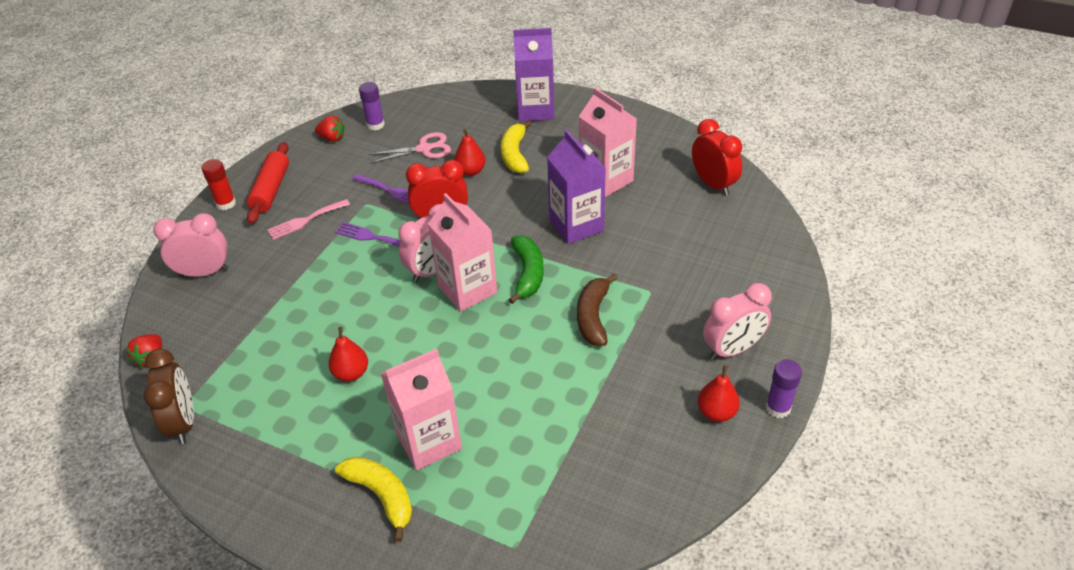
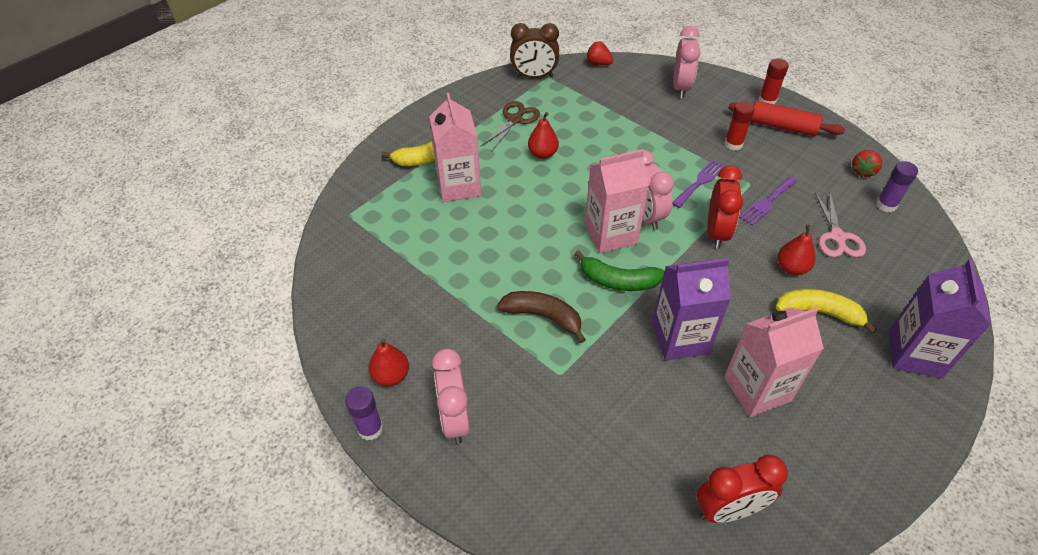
camera: 105 degrees right, 5 degrees up
(286, 418) = (515, 119): none -> brown scissors
(305, 220) = (733, 144): pink fork -> red glue stick

